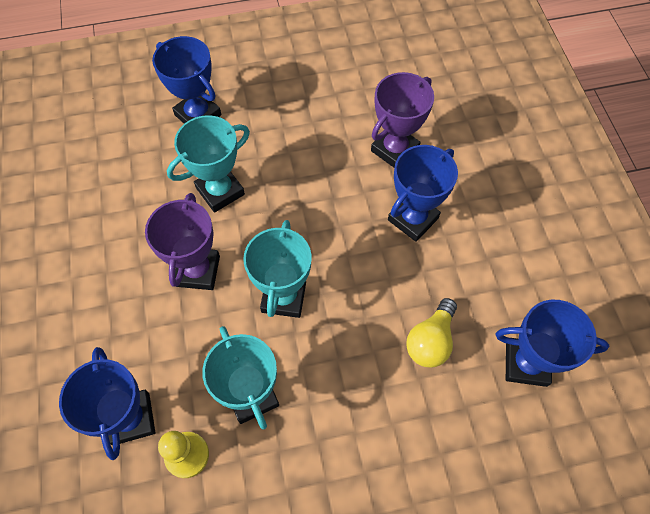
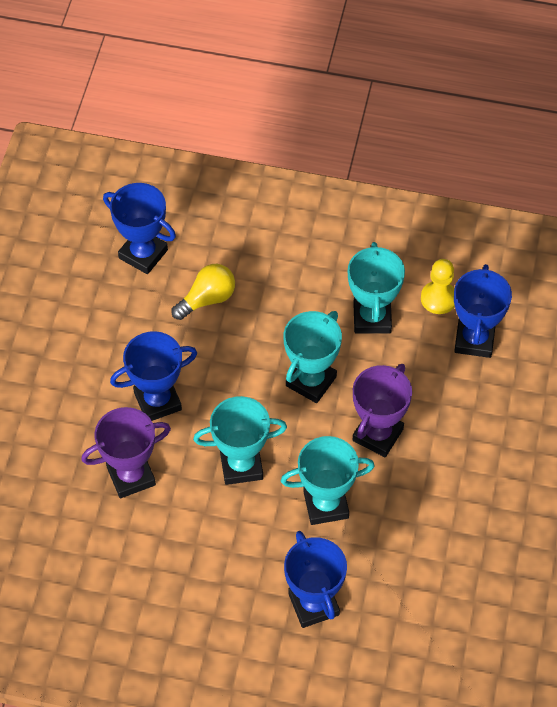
camera: 155 degrees left, 5 degrees down
(308, 194) = (241, 465): none -> turquoise trophy

